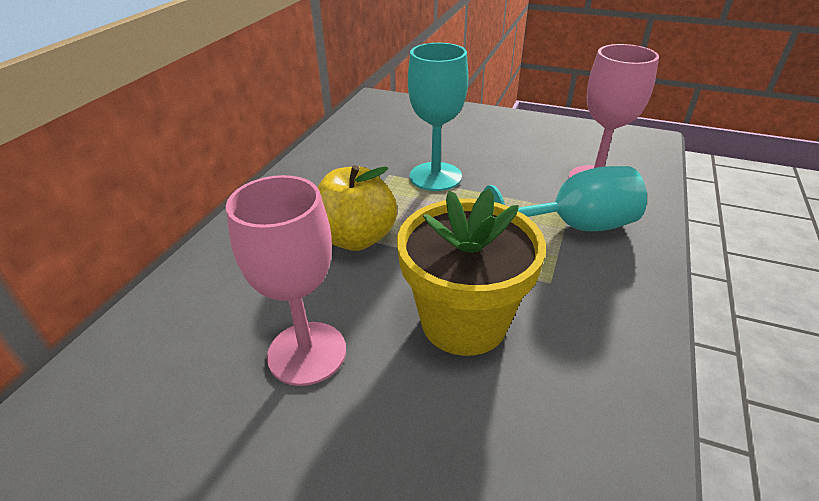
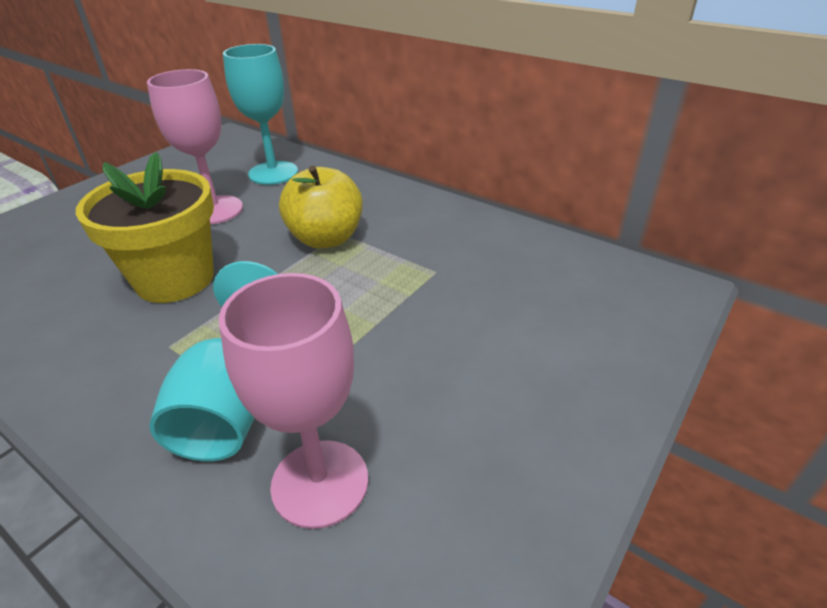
camera: 105 degrees right, 0 degrees up
(435, 176) = (413, 305): turquoise goblet -> turquoise goblet (273, 173)

